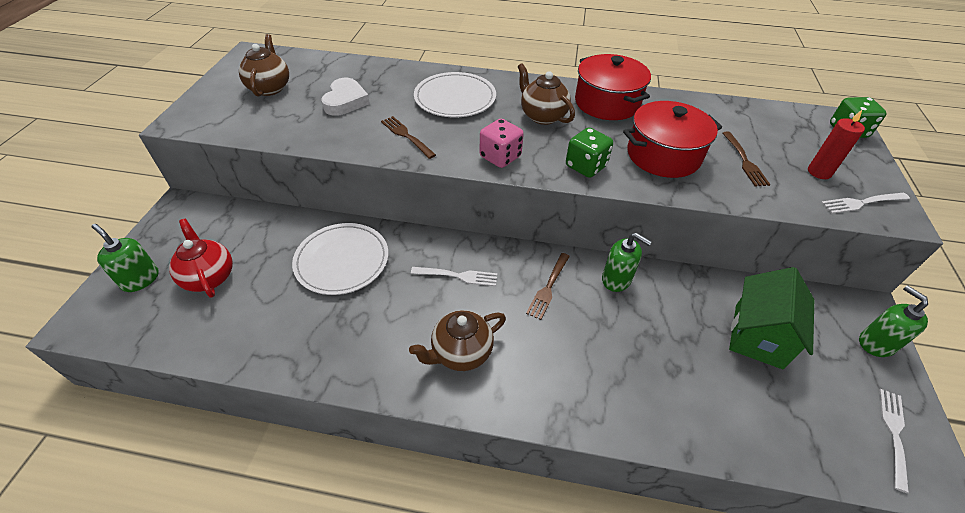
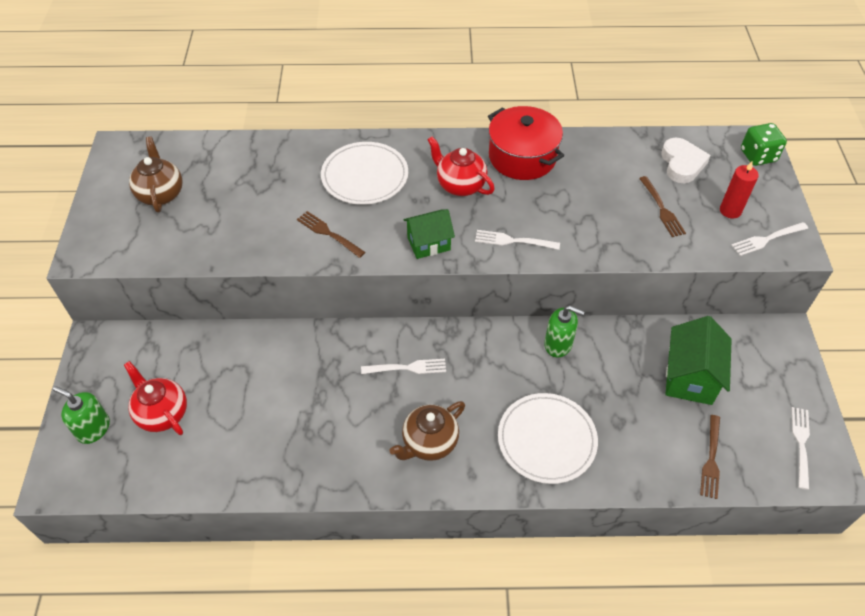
camera: 10 degrees left, 5 degrees up
(342, 260) = (289, 372): white plate -> white plate (546, 439)
(345, 101) = (250, 199): white heart -> white heart (682, 164)
(500, 157) = (429, 244): pink dice -> green house
(542, 116) = (460, 185): brown teapot -> red teapot
(548, 287) = (496, 364): brown fork -> brown fork (711, 459)
(586, 166) = (513, 241): green dice -> white fork
(663, 155) = (585, 215): red pot -> none
(876, 343) = (790, 365): green soap dispenser -> none

